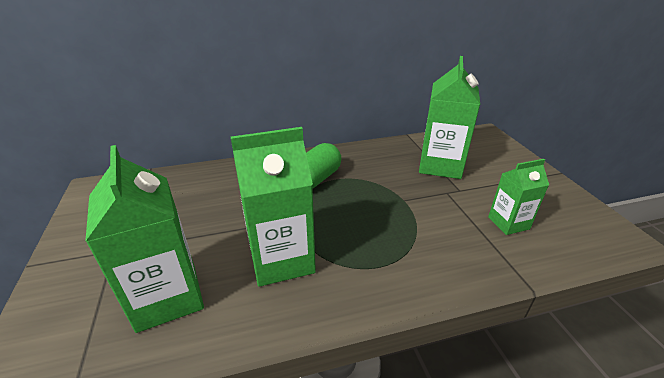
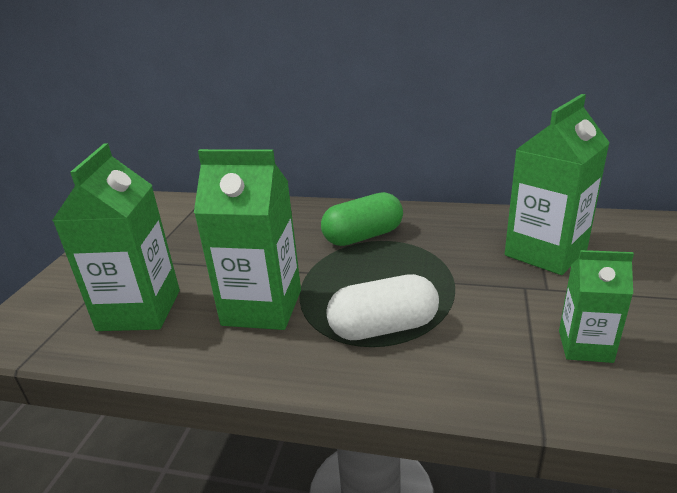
camera: 30 degrees right, 5 degrees down
(385, 248) = (383, 328): none -> white capsule

